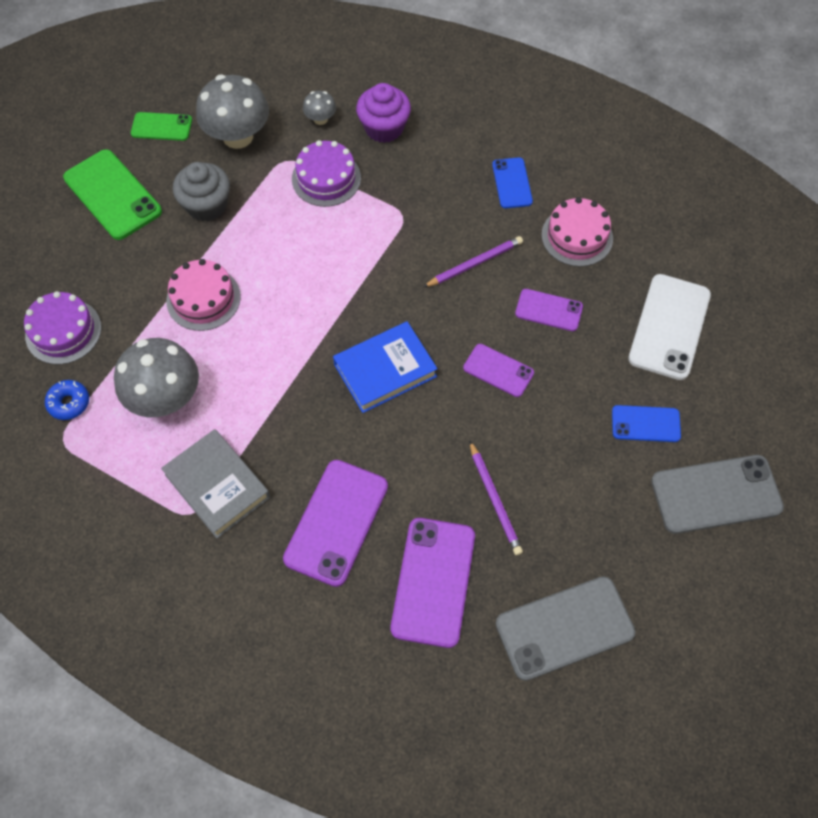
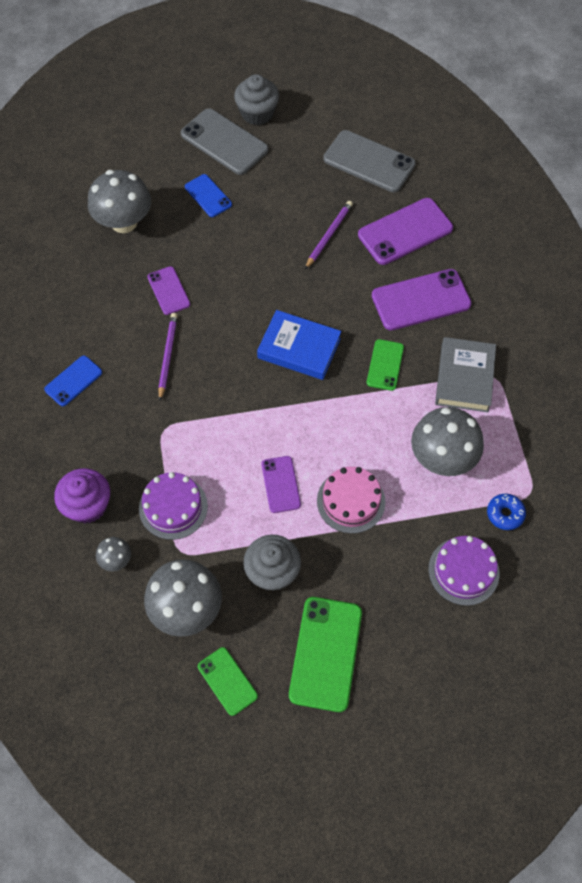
camera: 130 degrees left, 0 degrees up
(298, 428) = (385, 365): none -> green phone
(474, 263) = (167, 356): purple pencil -> purple pencil turned 75 degrees clockwise
(498, 370) = (240, 288): purple phone -> purple phone (280, 484)
(577, 236) = (91, 312): pink cake -> none
(669, 327) = (124, 222): white phone -> grey mushroom
(738, 562) = (257, 113): none -> grey cupcake

